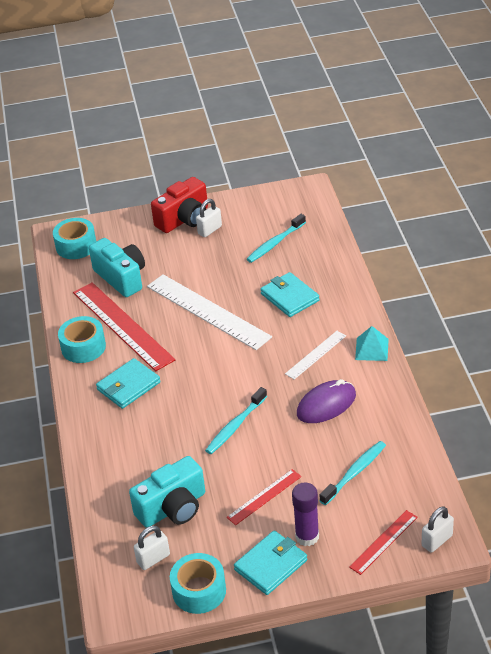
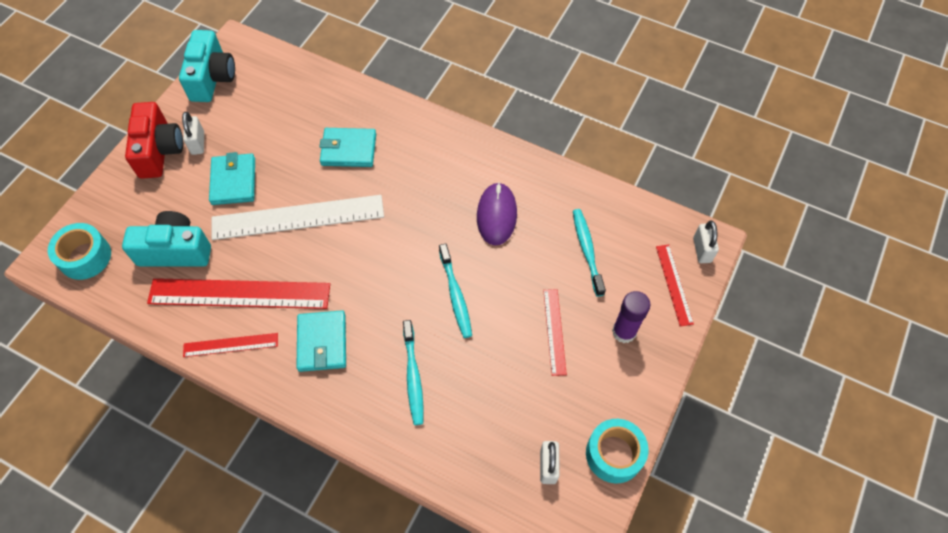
camera: 55 degrees left, 20 degrees up
(83, 347) = (231, 345): turquoise tape -> red ruler
(173, 508) = (504, 409): turquoise camera -> turquoise camera (212, 78)
(271, 565) = (631, 380): turquoise wallet -> turquoise wallet (233, 181)
(275, 243) = (272, 111): turquoise toothbrush -> turquoise toothbrush (413, 376)
(316, 355) = (434, 181): white ruler -> none
(371, 349) = (467, 142): turquoise pyramid -> none

